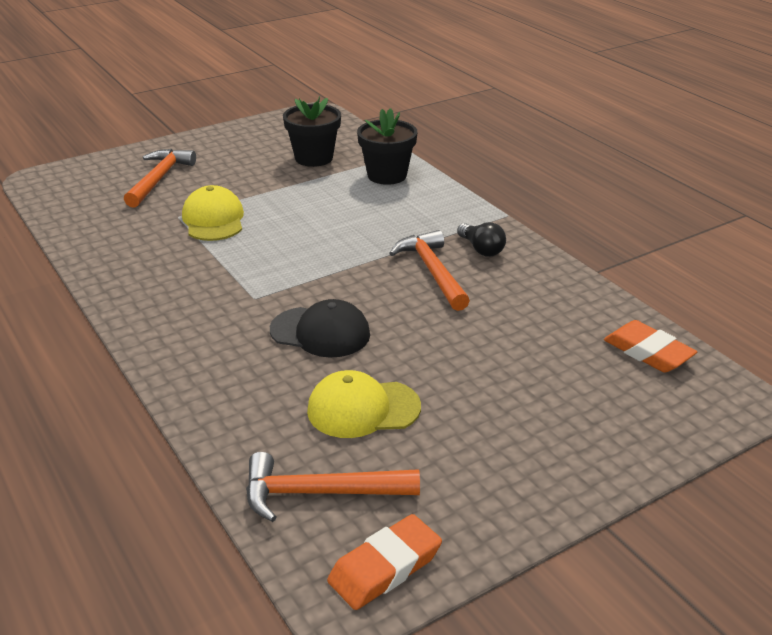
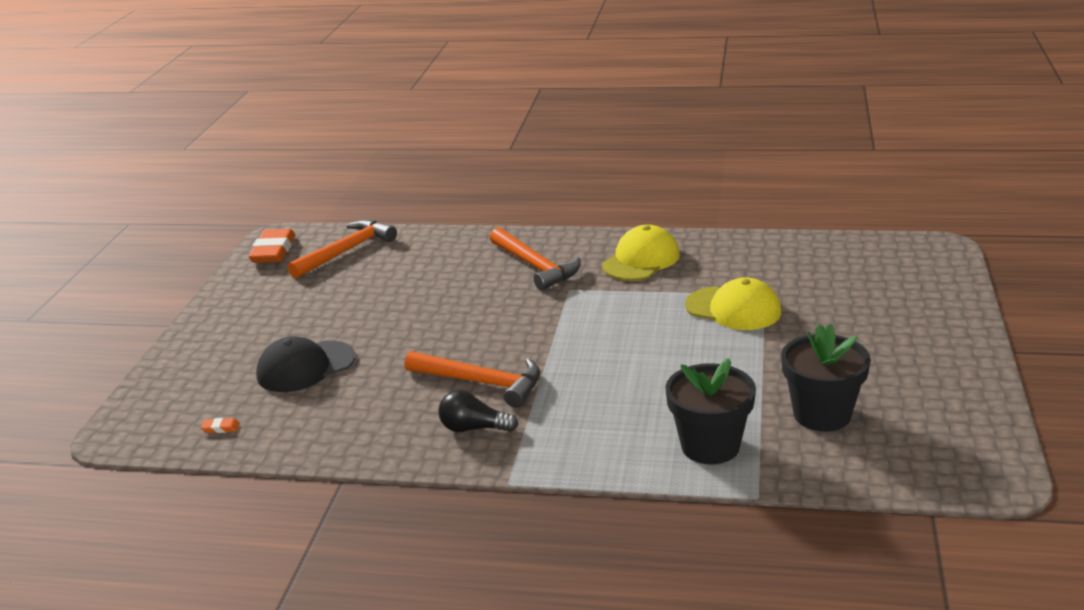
camera: 135 degrees right, 5 degrees down
(159, 179) = (869, 305): orange hammer -> orange hammer (535, 266)
(320, 332) = (483, 300): black cap -> black cap (305, 367)
(363, 409) = (382, 286): yellow cap -> yellow cap (641, 260)
(648, 352) = (221, 428): orange eraser -> orange eraser, size x0.40

